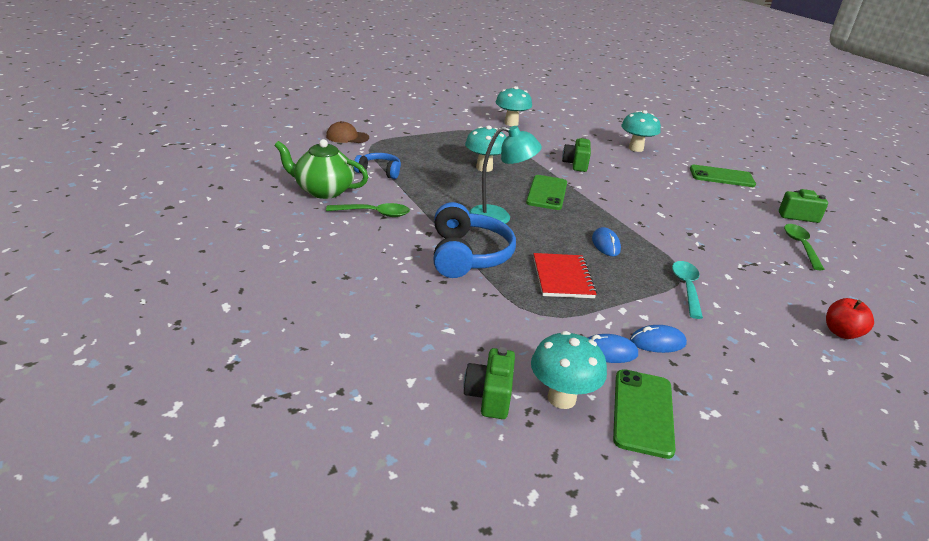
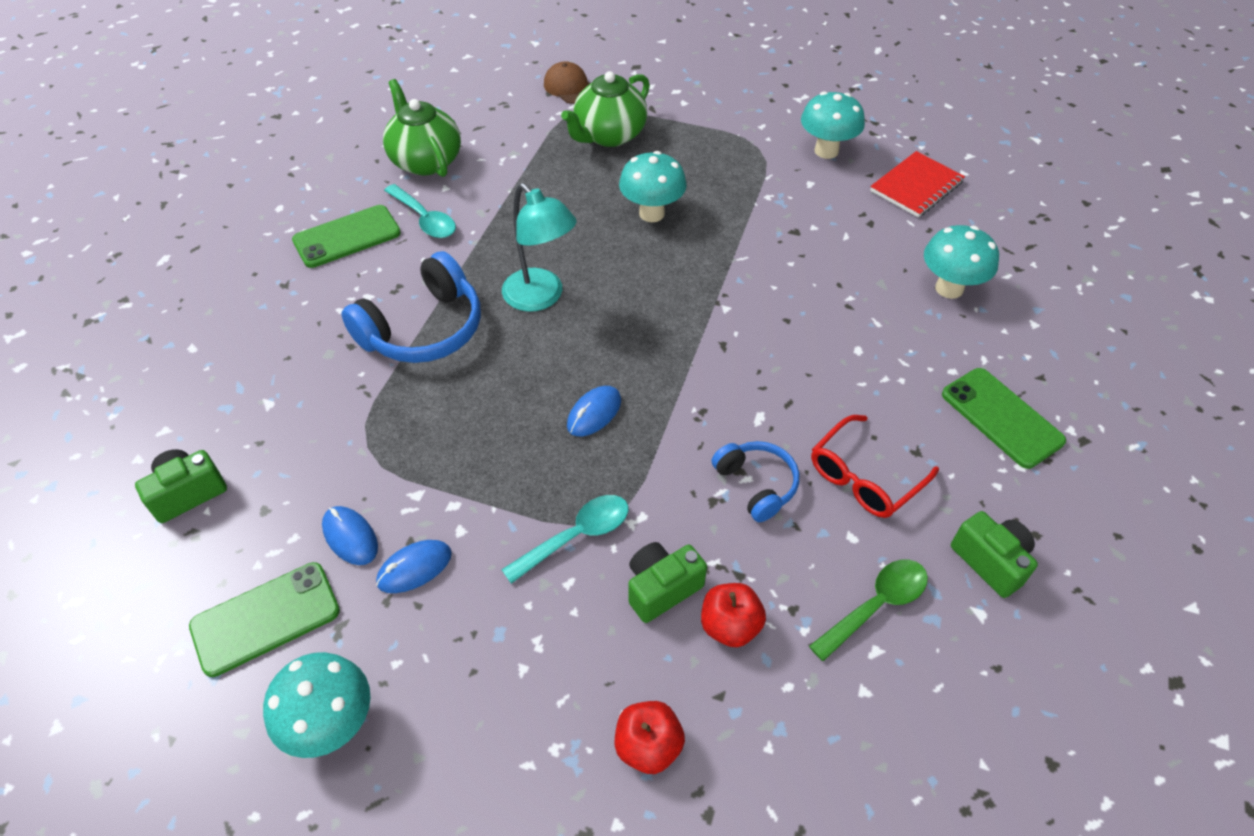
camera: 50 degrees right, 20 degrees up
(374, 213) = (424, 219): green spoon -> turquoise spoon
(379, 172) = (521, 160): blue headphones -> blue headphones (756, 484)
(406, 148) = (609, 135): none -> green teapot
(547, 193) = (662, 295): green phone -> green phone (347, 237)
(561, 398) = (232, 544): turquoise mushroom -> turquoise mushroom (332, 724)
(562, 277) = (465, 421): red notebook -> red notebook (916, 186)
(576, 164) = (790, 269): green camera -> green camera (661, 588)
(657, 342) = (414, 568): blue mouse -> blue mouse turned 75 degrees counterclockwise
(724, 213) = (864, 477): none -> red glasses
(783, 280) = (730, 626): none -> red apple

